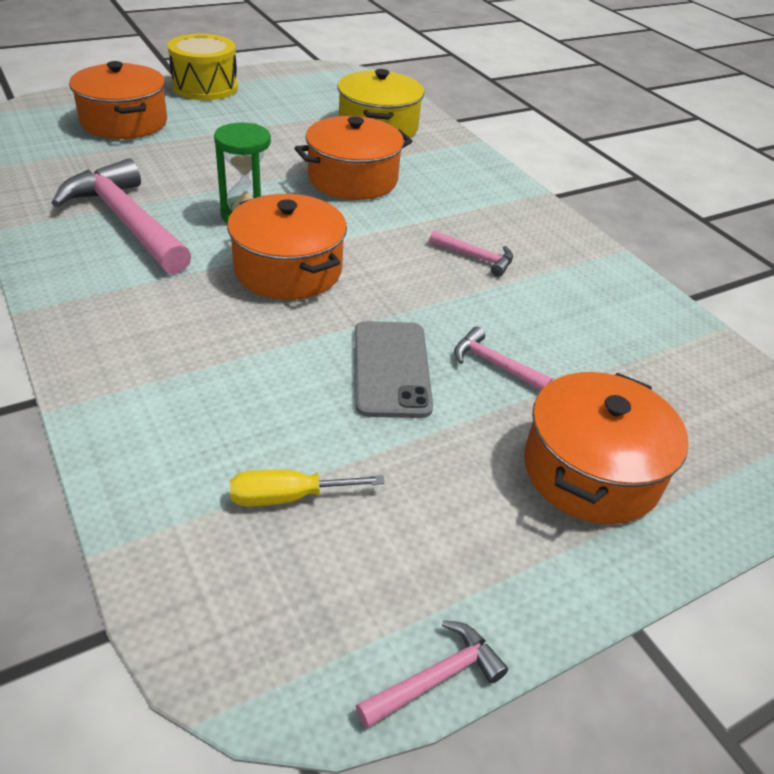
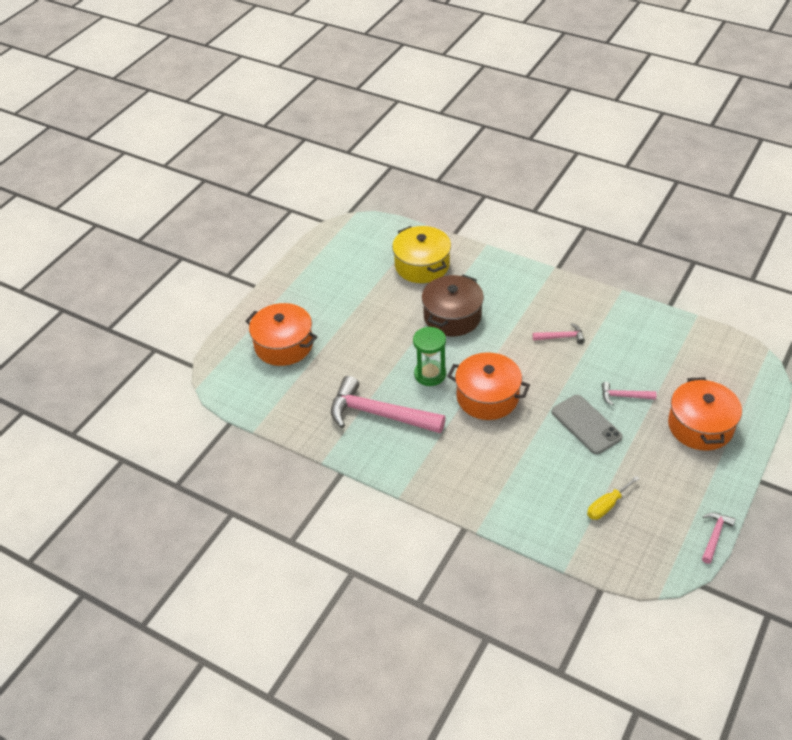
camera: 25 degrees left, 5 degrees up
(205, 87) = (289, 287): yellow drum -> none
(353, 179) = (452, 316): orange pot -> brown pot

